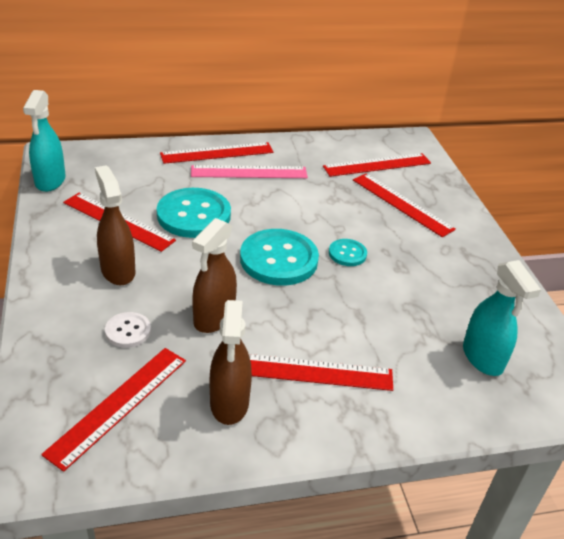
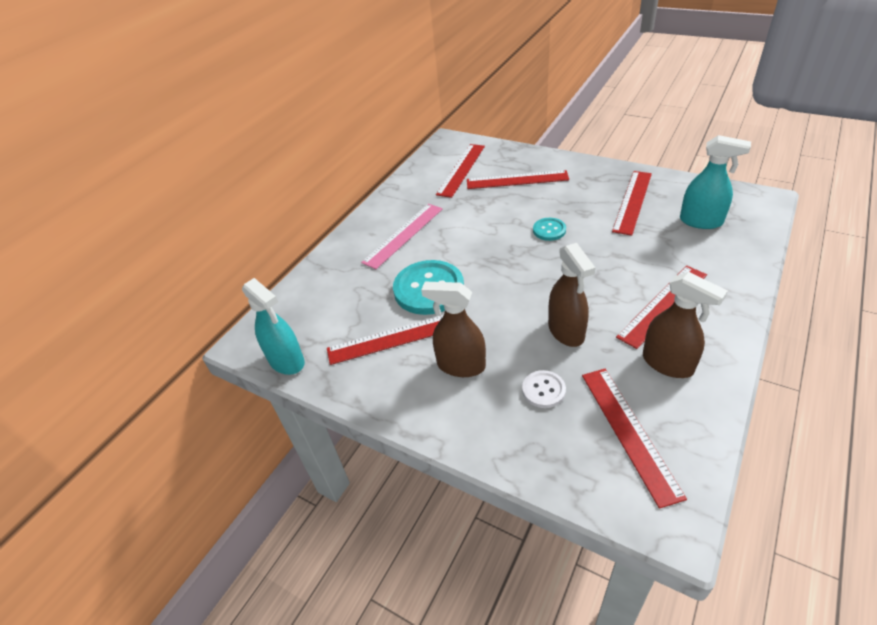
camera: 40 degrees left, 5 degrees up
(217, 153) = (359, 241): red ruler -> red ruler (633, 201)
(279, 259) = (526, 267): turquoise button -> none

